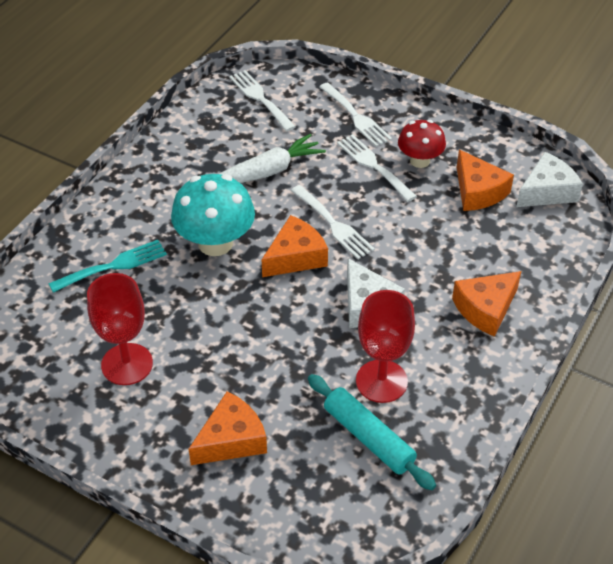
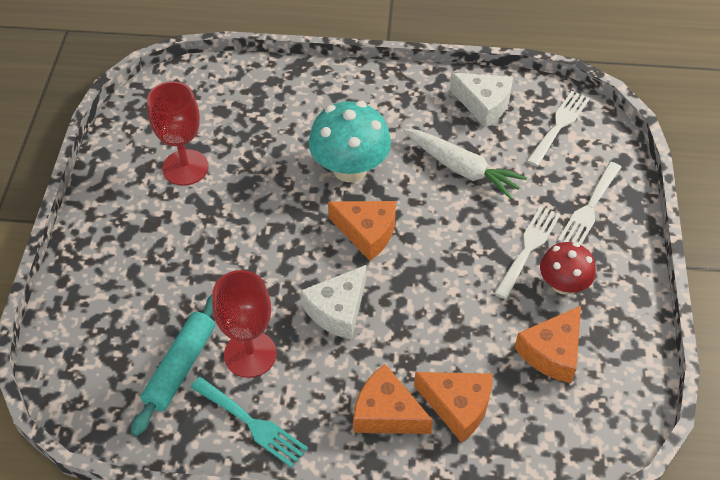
camera: 65 degrees right, 5 degrees up
(113, 266) = (285, 114): turquoise fork -> turquoise fork (252, 424)
(231, 440) = (137, 268): orange cheese -> orange cheese (458, 406)
(334, 224) = (426, 246): white fork -> none
(547, 191) = (596, 419): white cheese -> white cheese (483, 104)

